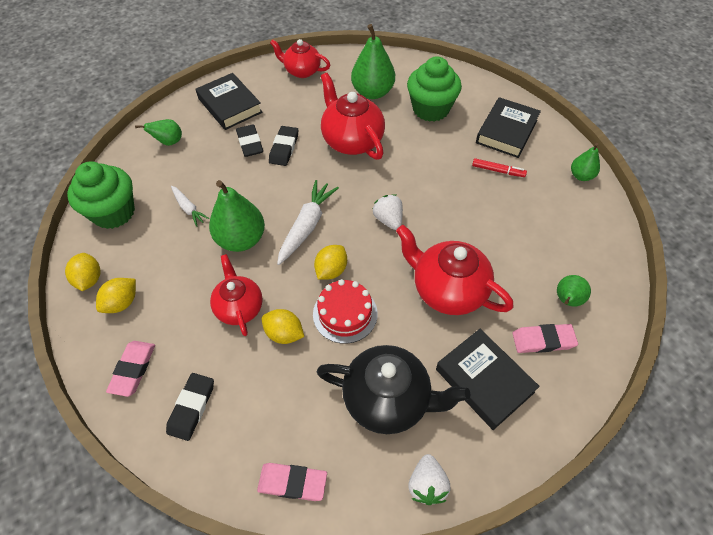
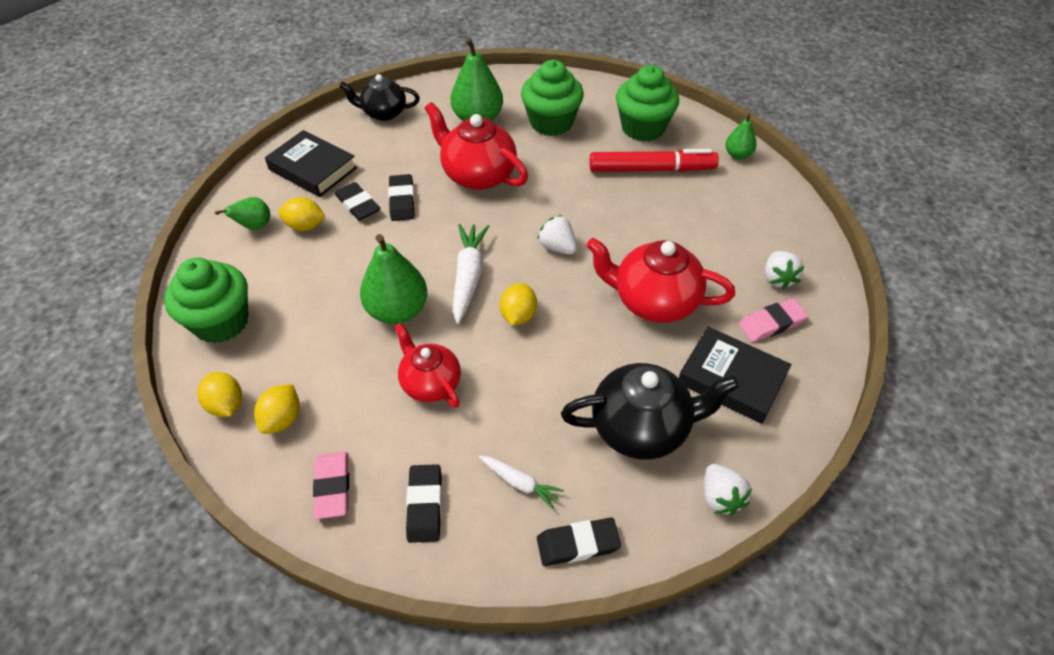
camera: 20 degrees left, 5 degrees down
(189, 209) = (316, 294): white carrot -> white carrot (520, 483)
(284, 334) = (496, 396): yellow lemon -> yellow lemon (305, 226)
(292, 482) = (578, 544): pink eraser -> black eraser
(302, 71) = (383, 113): red teapot -> black teapot
(345, 314) = (554, 356): red cake -> none
(498, 171) = (651, 169): red marker -> red marker, size x2.09
(506, 131) = (643, 128): black book -> green cupcake
(567, 300) = (777, 278): green pear -> white strawberry

